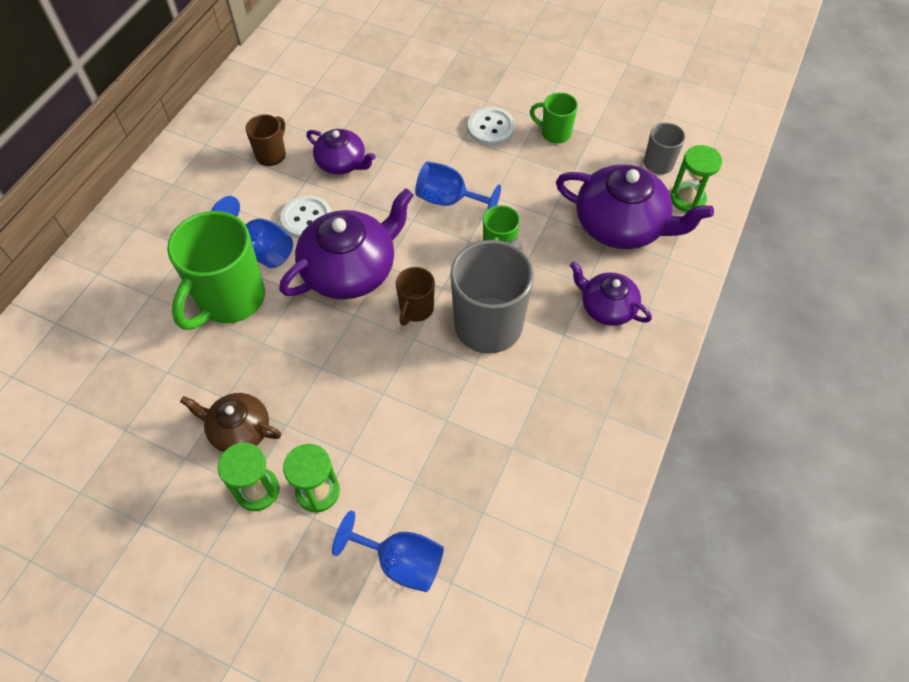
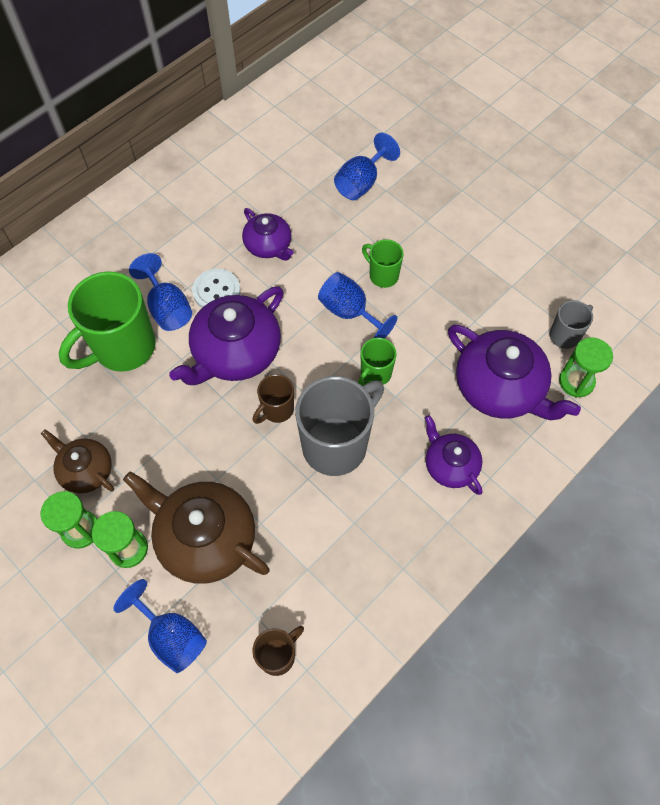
camera: 20 degrees right, 5 degrees up
(272, 155) = (210, 219): brown mug -> brown mug (278, 655)
(351, 269) = (235, 353): purple teapot -> purple teapot turned 150 degrees clockwise
(395, 453) = (205, 538): none -> brown teapot
(409, 84) = (361, 183): none -> blue goblet
(491, 128) = (418, 250): white button -> none
(554, 133) = (477, 274): green mug -> green mug (382, 275)

